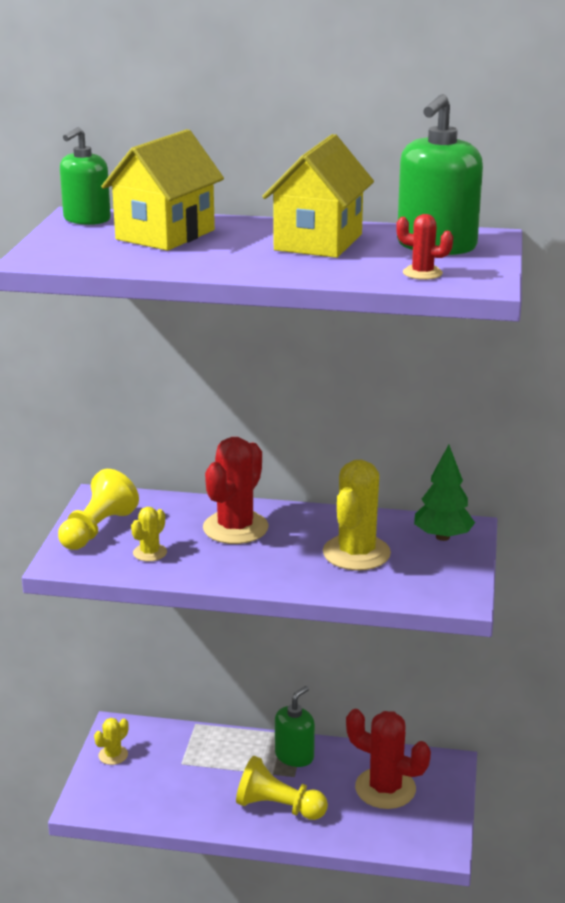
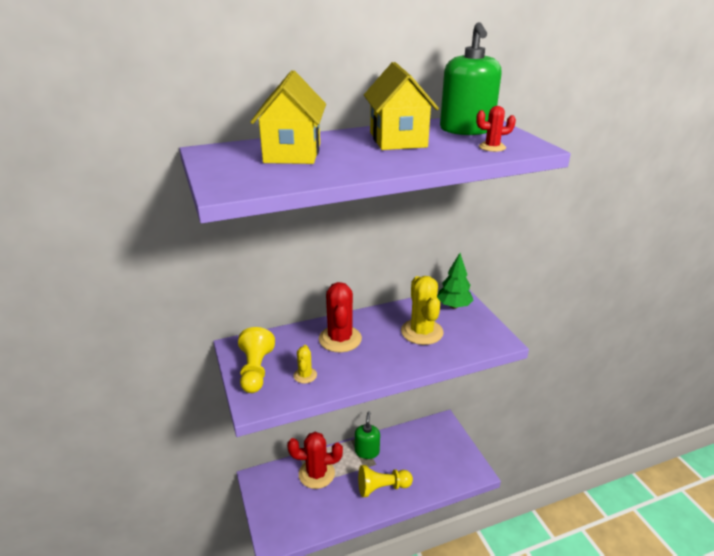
camera: 30 degrees left, 5 degrees up
(87, 219) = (217, 152): green soap dispenser -> none
(113, 755) = (266, 498): yellow cactus -> none
(385, 788) = (426, 450): red cactus -> red cactus (316, 474)

